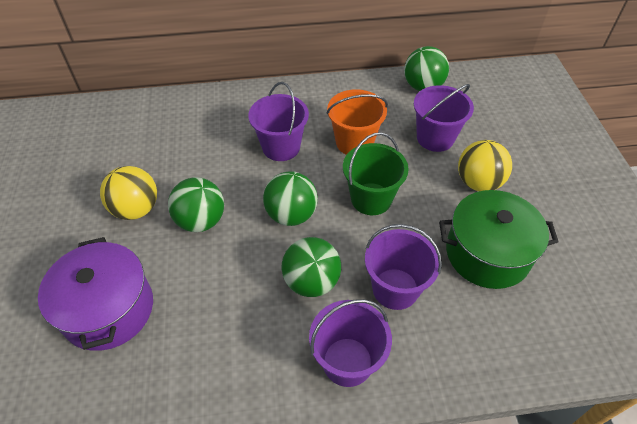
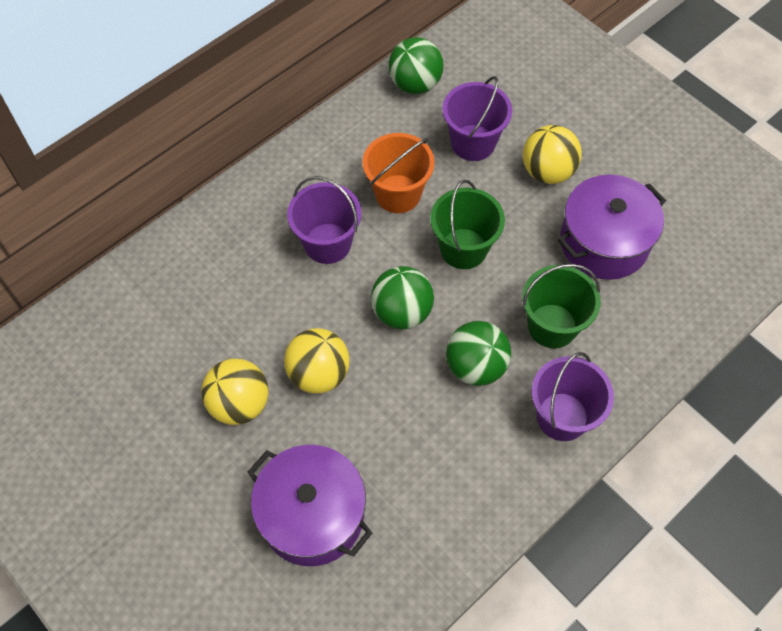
camera: 35 degrees left, 10 degrees up
(201, 221) = (319, 374): green ball -> yellow ball
(395, 289) = (552, 326): purple bucket -> green bucket
(487, 253) = (604, 242): green pot -> purple pot

